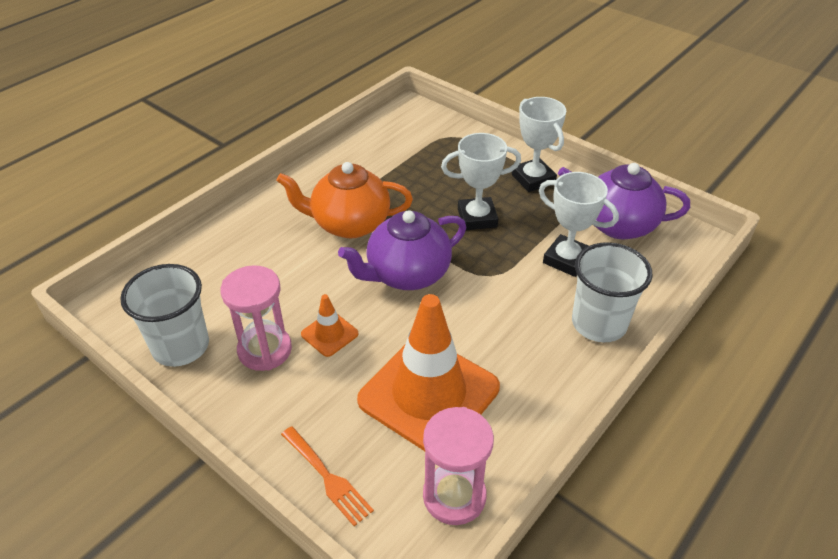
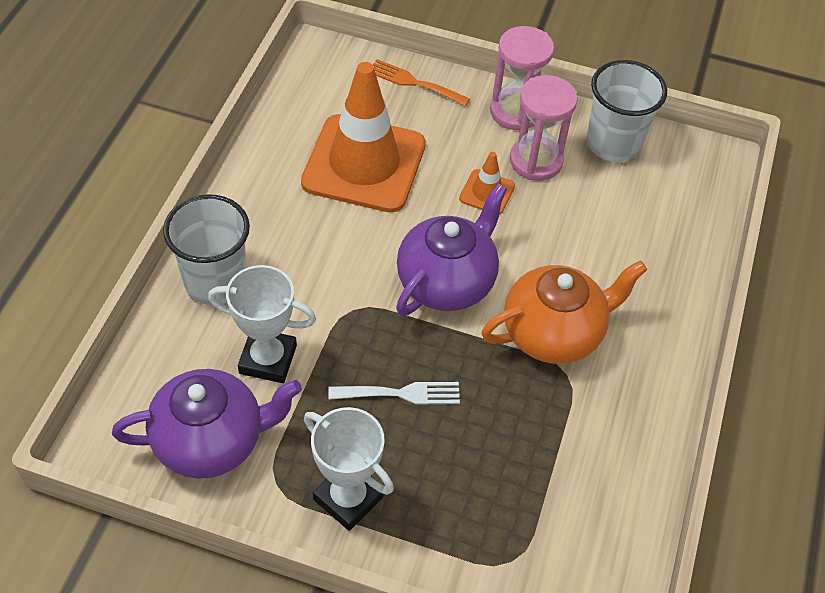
camera: 155 degrees right, 10 degrees up
(454, 496) = (310, 96): pink hourglass -> pink hourglass (515, 112)
(477, 218) = (401, 393): white trophy -> white fork

